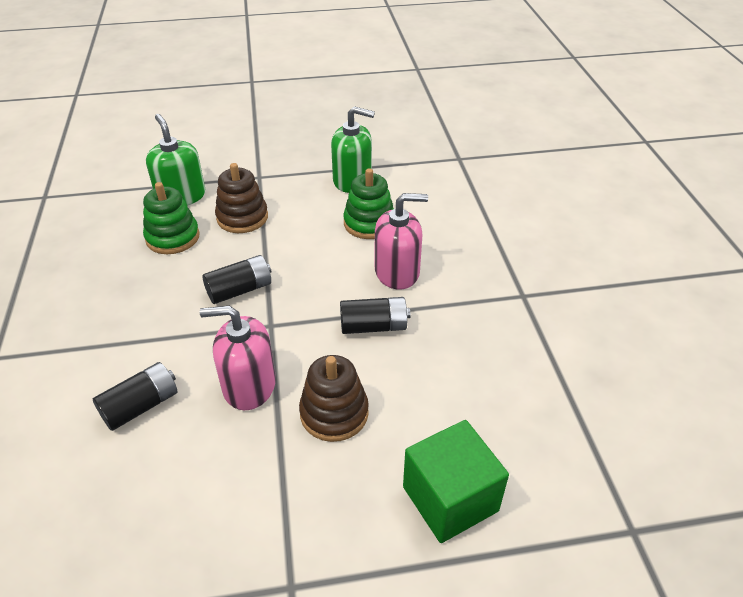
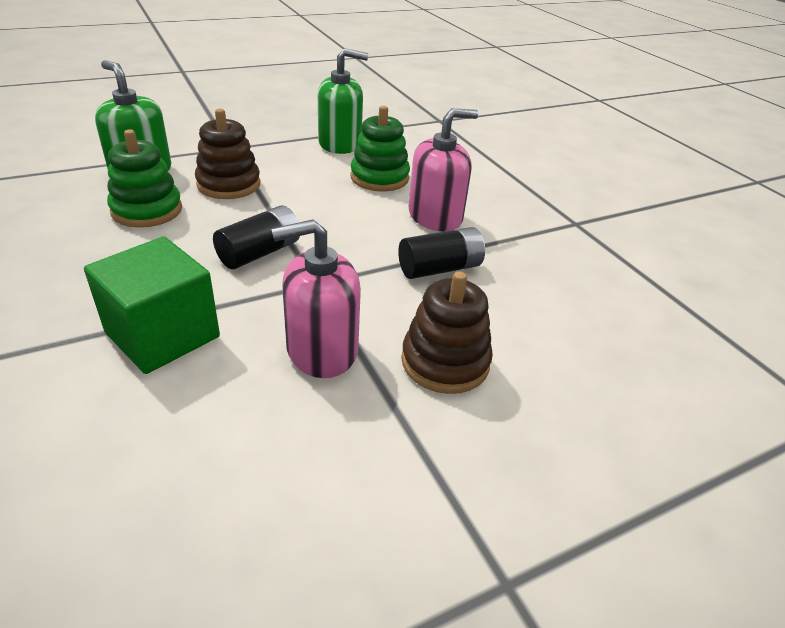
camera: 20 degrees left, 5 degrees down
(141, 406) = (179, 398): black battery -> none
(450, 499) = (634, 428): green cube -> green cube (162, 335)

